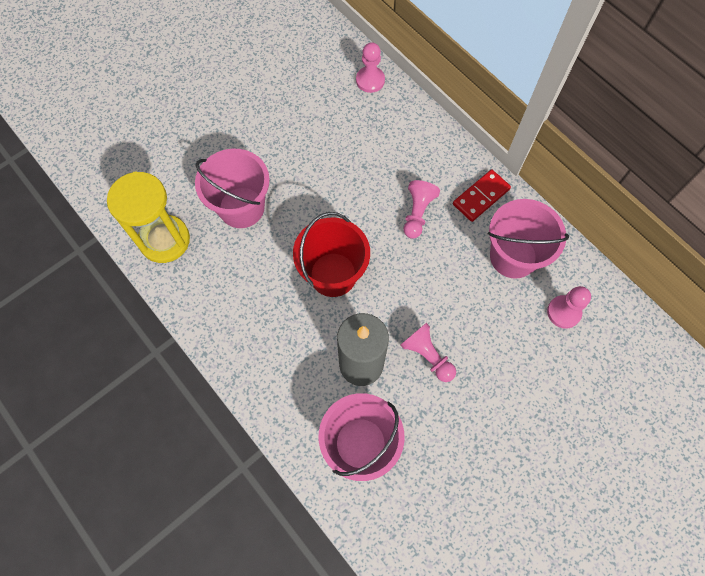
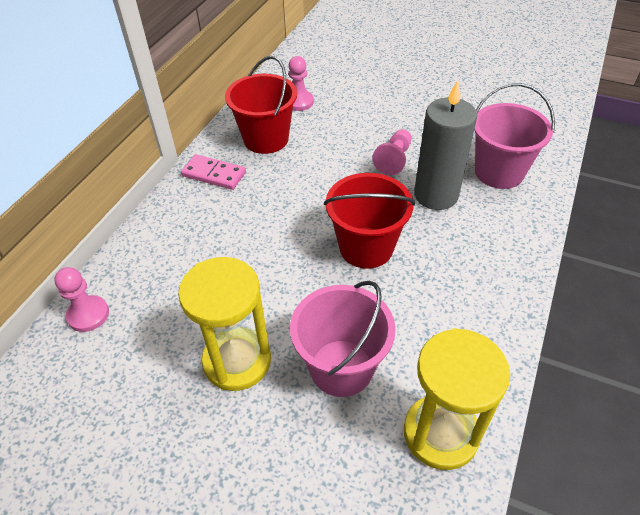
camera: 115 degrees left, 20 degrees down
(283, 151) = (237, 361): none -> yellow hourglass
(417, 213) = (257, 210): pink pawn -> none
(481, 197) = (214, 174): red domino -> pink domino
(513, 256) = (266, 139): pink bucket -> red bucket

